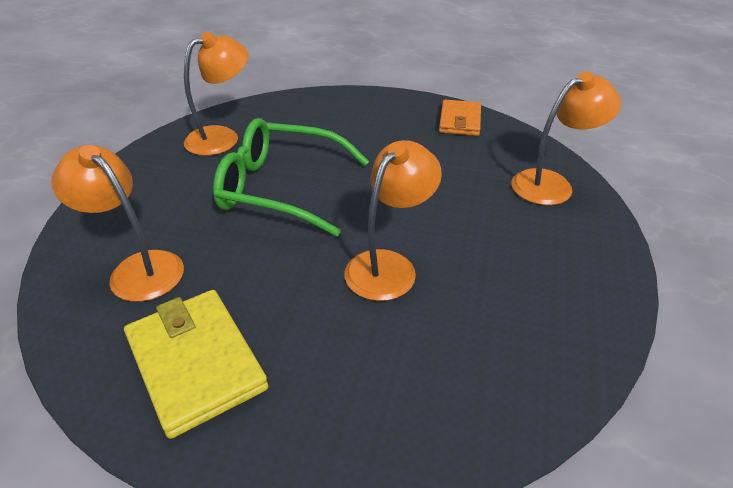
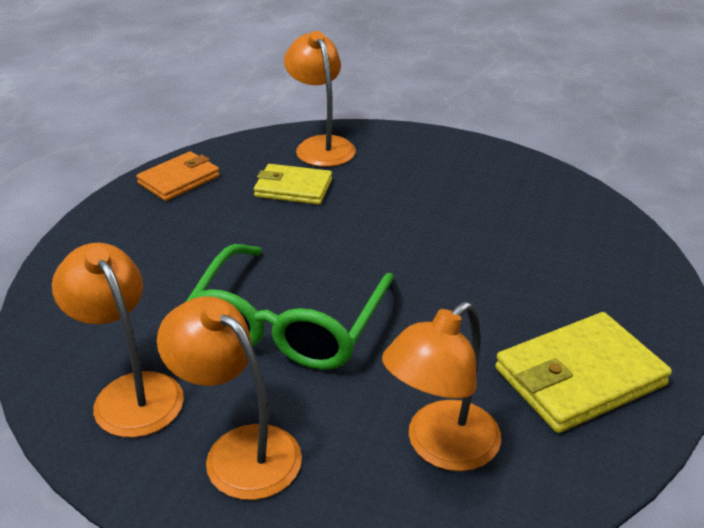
camera: 85 degrees left, 5 degrees down
(389, 265) = (437, 250): orange lamp -> orange lamp (239, 450)
(460, 121) = (179, 180): orange wallet -> orange wallet turned 60 degrees counterclockwise
(468, 174) = (293, 188): none -> yellow wallet

